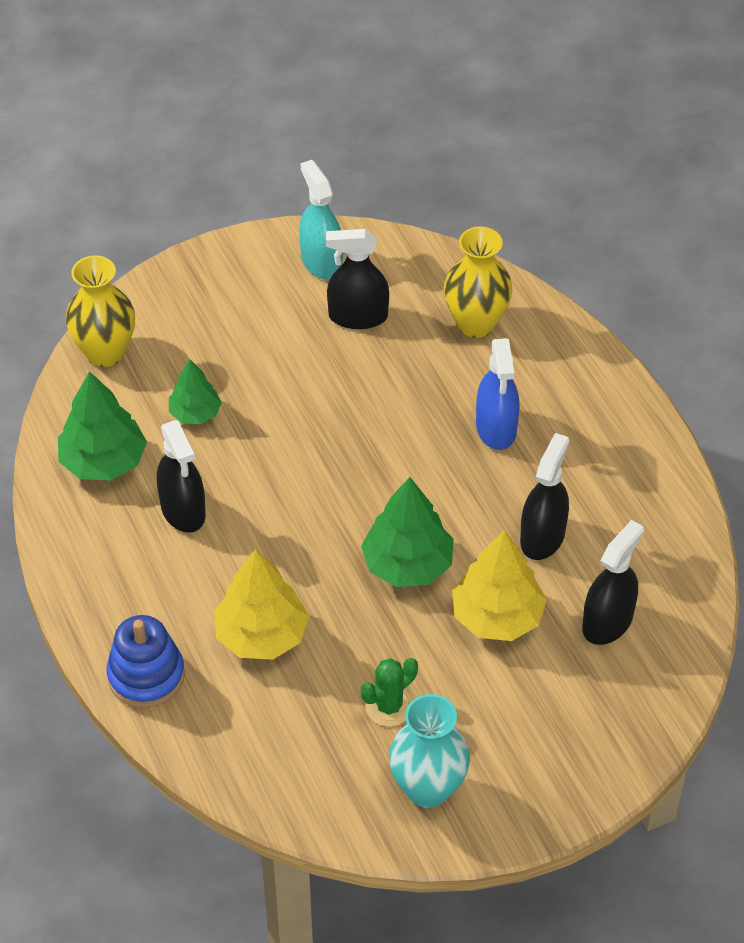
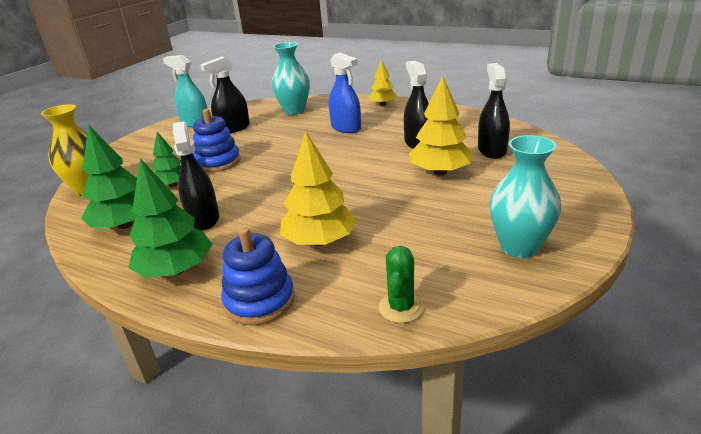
camera: 35 degrees left, 20 degrees down
(183, 510) = (203, 219): black spray bottle -> black spray bottle turned 135 degrees counterclockwise
(277, 397) = (218, 162): none -> blue stacking toy
(389, 706) = (440, 228): green cactus -> green cactus (401, 307)
(407, 564) = (367, 178): green tree -> green tree (176, 270)
(476, 323) = (294, 111): yellow vase -> turquoise vase
(610, 398) = (383, 104): none -> yellow tree

